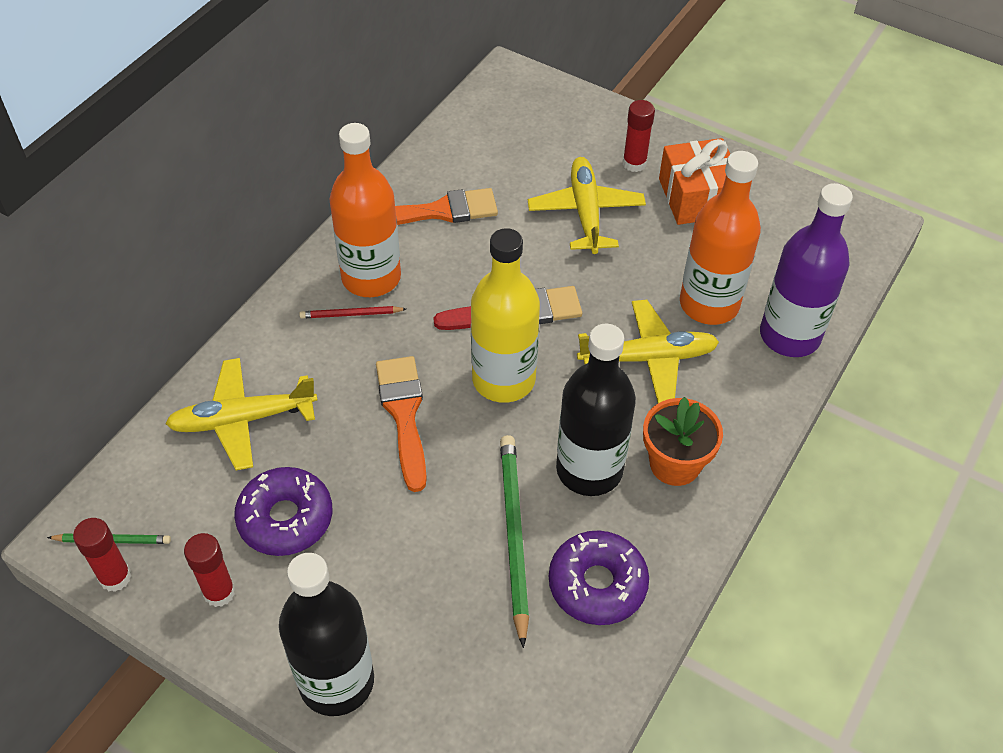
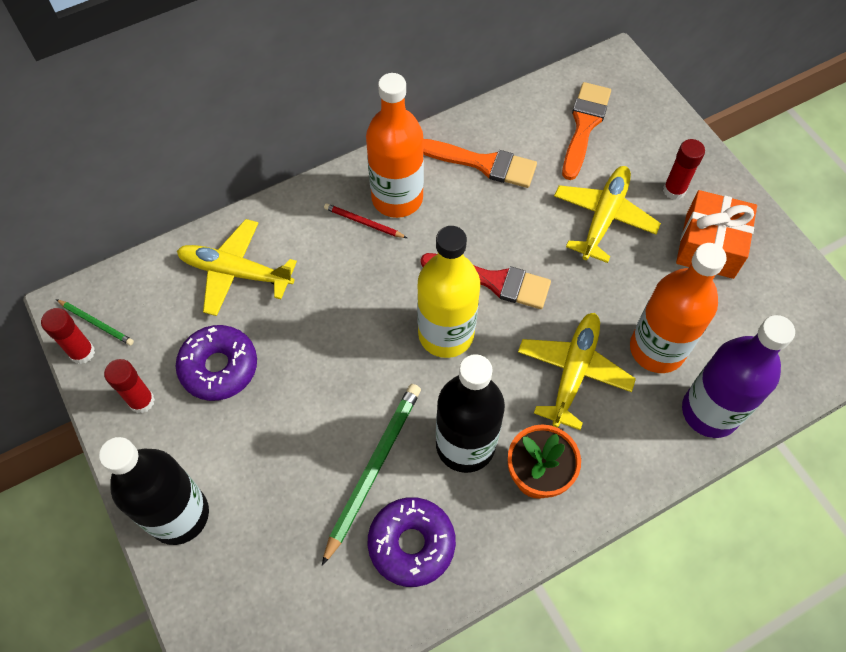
camera: 30 degrees right, 10 degrees up
(404, 414) = (352, 326): orange brush -> orange brush (584, 125)
(647, 358) = (573, 372): yellow plane -> yellow plane turned 90 degrees counterclockwise

